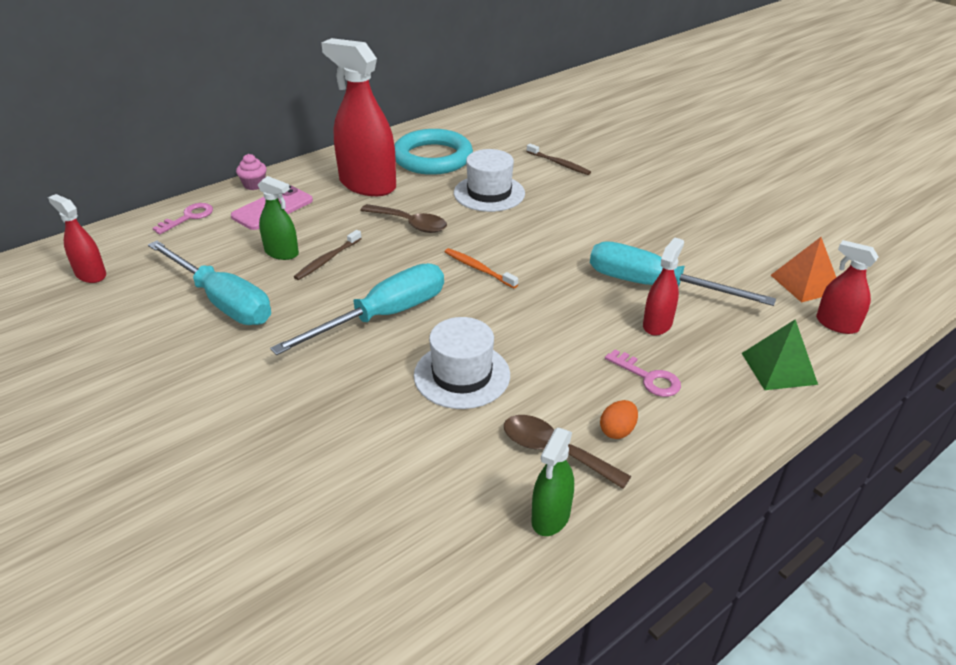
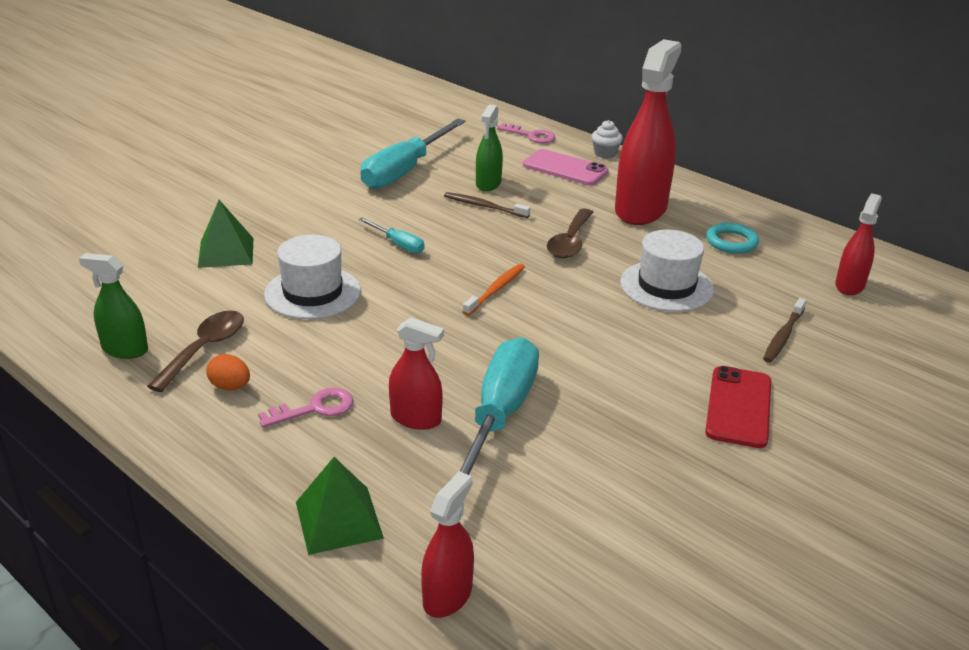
camera: 80 degrees right, 5 degrees down
(91, 274) = (429, 116): red spray bottle -> red spray bottle (849, 285)
(254, 185) = (605, 153): pink cupcake -> white cupcake
(360, 441) = (226, 252): none -> green pyramid
(383, 316) = (398, 244): turquoise screwdriver -> turquoise screwdriver, size x0.46
(433, 158) = (731, 242): turquoise ring -> turquoise ring, size x0.50
(637, 193) = (739, 407): none -> red phone
(648, 377) = (314, 409): pink key -> pink key turned 150 degrees counterclockwise
(805, 283) = (549, 573): orange pyramid -> none

